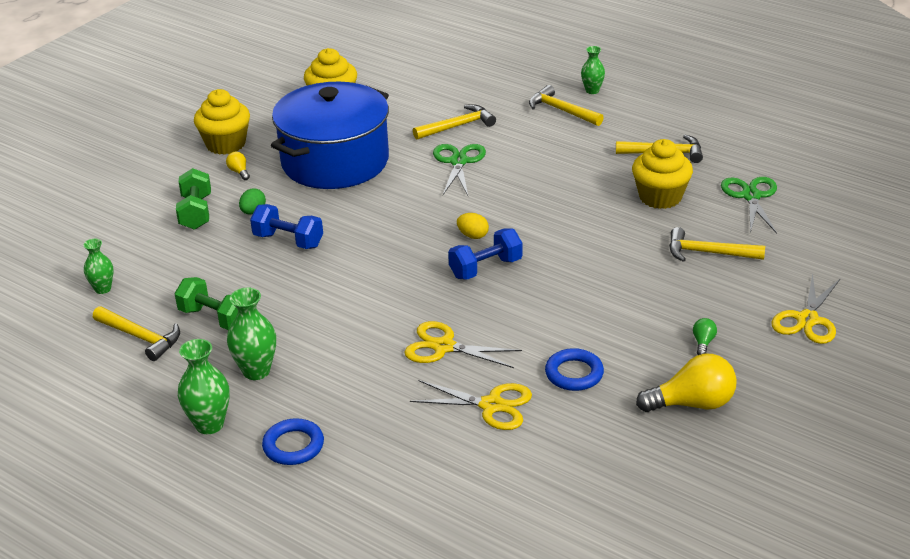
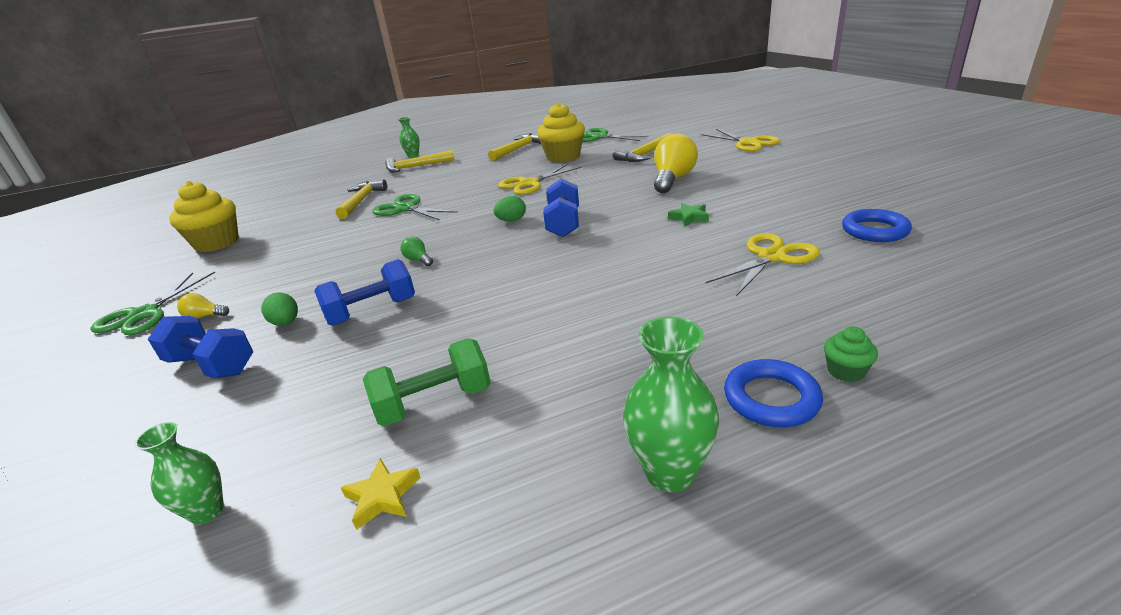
camera: 55 degrees left, 5 degrees down
(141, 337) = (382, 496): yellow hammer -> yellow star
(196, 213) = (212, 365): green dumbbell -> blue dumbbell
(225, 144) = (144, 314): yellow cupcake -> green scissors
(256, 371) = (584, 393): green vase -> none
(335, 161) = (300, 259): blue pot -> none
(340, 471) = (845, 371): none -> green cupcake
(444, 347) = (658, 262): yellow scissors -> yellow scissors (529, 184)
(473, 236) = (511, 220): yellow egg -> green egg
(546, 338) = (689, 218): none -> green star
(574, 374) = (750, 216): blue ring -> blue ring (874, 230)
(692, 404) = (822, 185): yellow light bulb -> yellow light bulb (672, 180)
(703, 343) = (747, 171): green light bulb -> green light bulb (418, 260)

